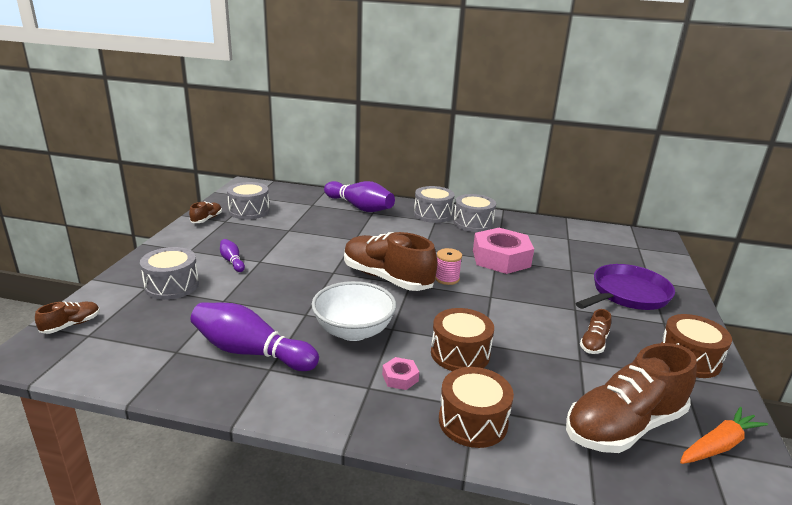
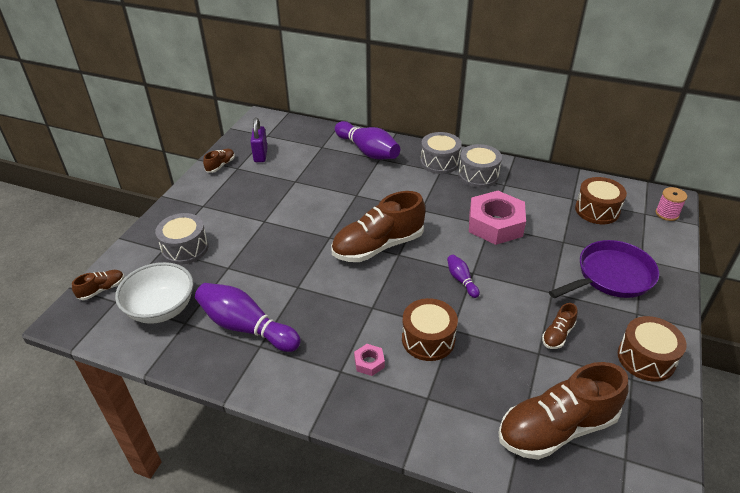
camera: 10 degrees right, 15 degrees up
(232, 261) = (239, 220): purple bowling pin -> purple bowling pin (461, 280)
(249, 211) = (260, 155): grey drum -> purple padlock
(353, 331) = (337, 308): white bowl -> white bowl (161, 309)
(386, 278) = (378, 246): brown shoe -> brown shoe turned 75 degrees counterclockwise
(447, 278) = (435, 249): pink spool -> pink spool (667, 214)
(473, 421) = (423, 413): brown drum -> brown drum (597, 210)
(719, 445) = (638, 454): orange carrot -> none

